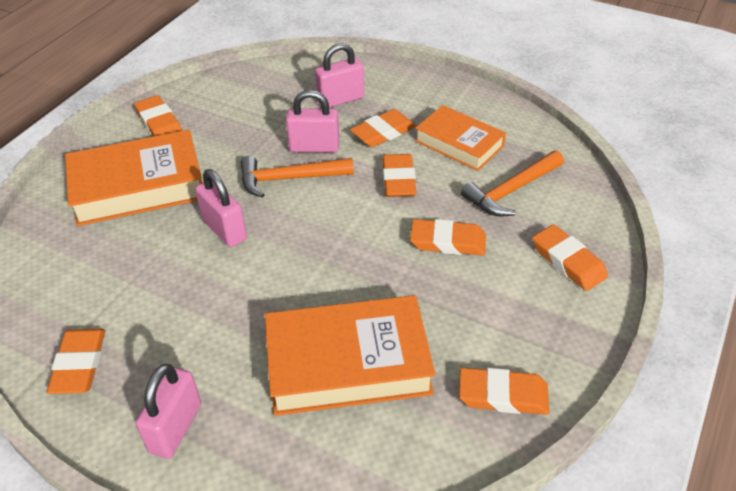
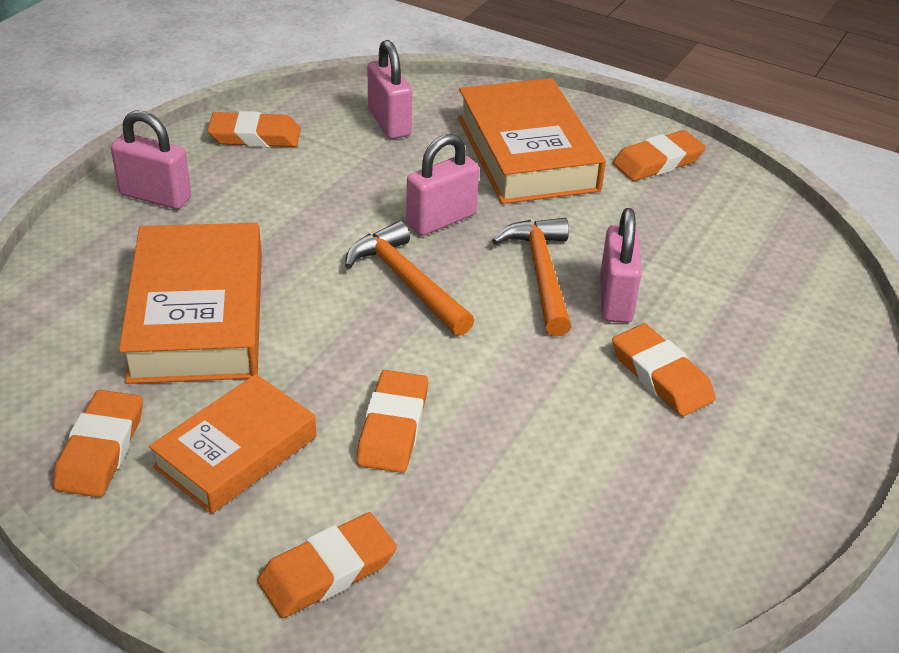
camera: 90 degrees right, 5 degrees down
(340, 99) = (747, 331): pink padlock -> pink padlock (389, 123)
(398, 180) = (539, 385): orange eraser -> none
(459, 143) = (639, 469): orange book -> orange book (236, 452)
(512, 190) = (509, 524): orange hammer -> orange hammer (407, 282)

